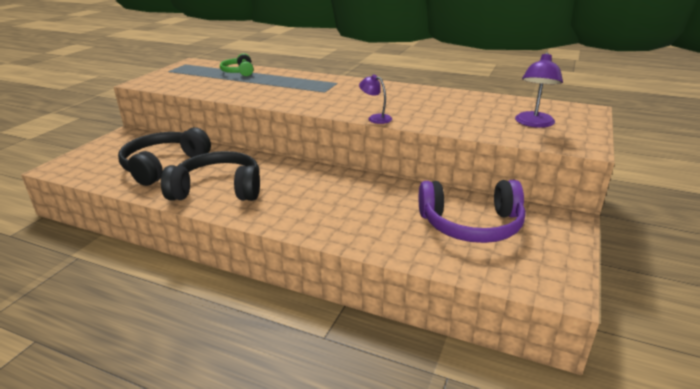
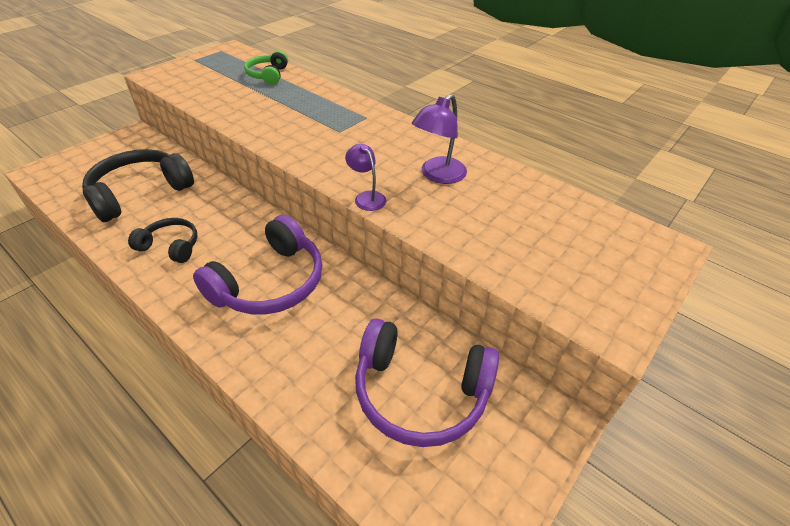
camera: 15 degrees right, 15 degrees up
(218, 189) = (170, 246): black headphones -> black headphones, size x0.56
(316, 194) = (269, 282): none -> purple headphones
(534, 123) = (570, 259): purple lamp -> purple lamp (438, 175)

